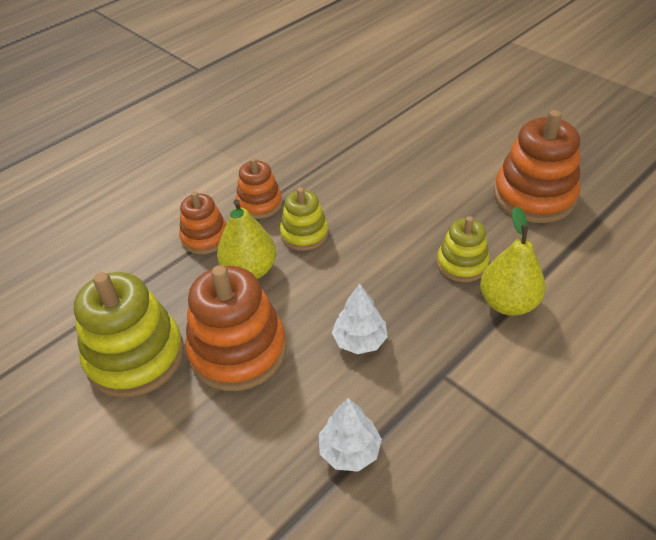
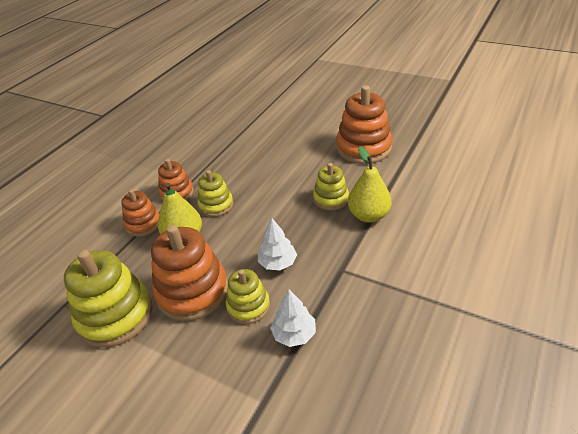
camera: 15 degrees left, 5 degrees down
(302, 392) = (248, 306): none -> yellow stacking toy

